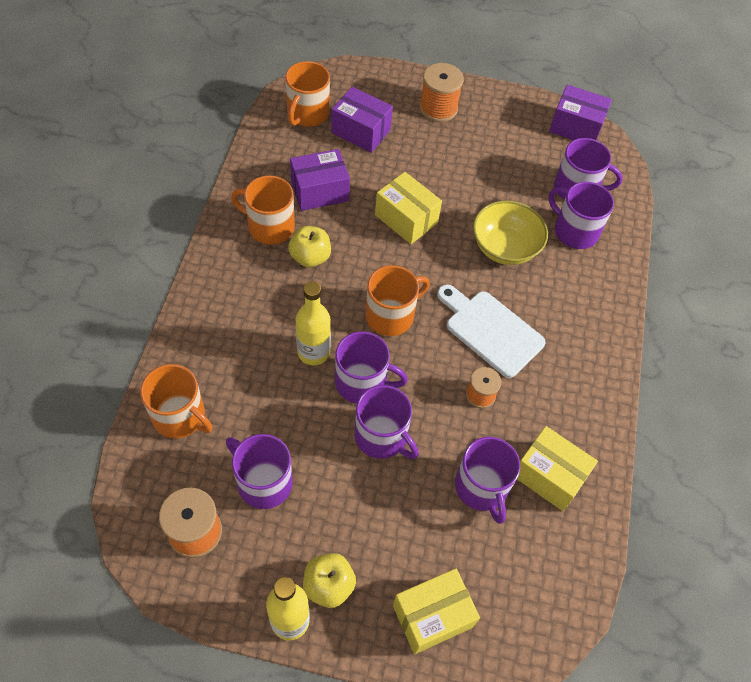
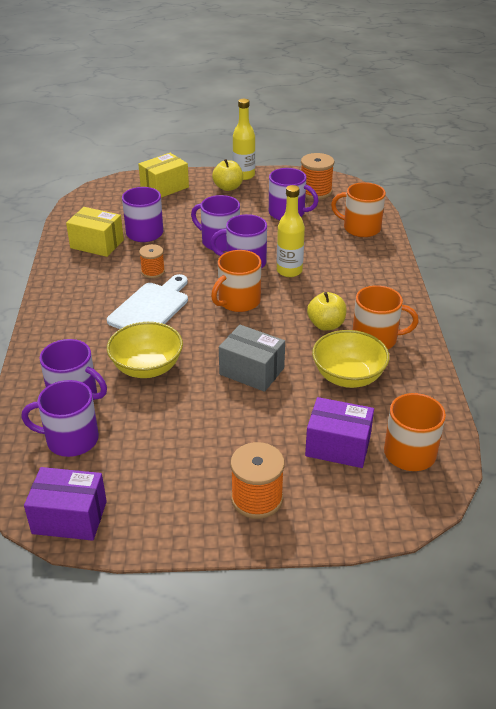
camera: 170 degrees right, 20 degrees down
(320, 191) = (348, 376): purple box -> yellow bowl
(406, 219) = (251, 371): yellow box -> grey box
(490, 330) = (151, 308): white cutting board -> white cutting board turned 90 degrees counterclockwise

